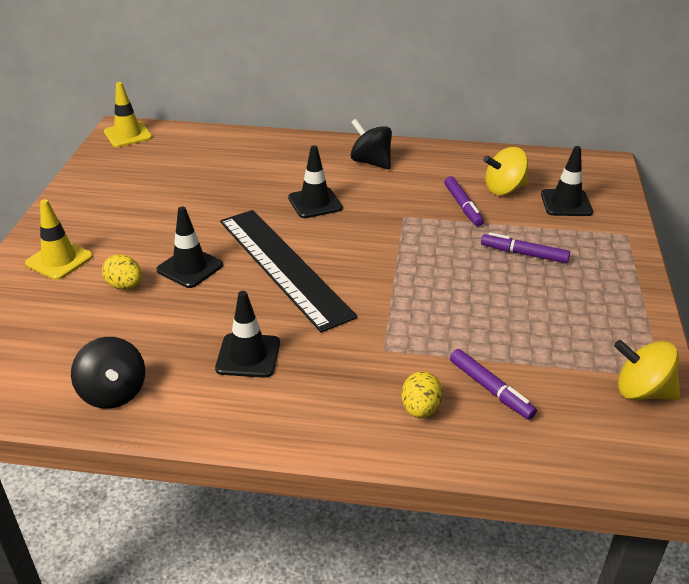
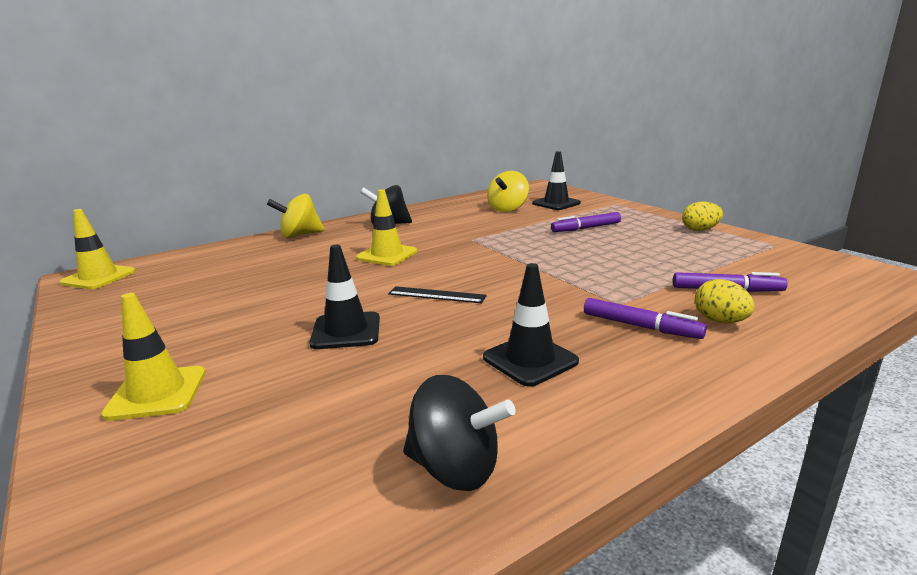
camera: 40 degrees left, 15 degrees down
(125, 286) = (293, 374): yellow egg -> yellow egg (700, 230)
(283, 266) = (436, 295): black ruler -> black ruler, size x0.41
(315, 203) = (387, 255): black traffic cone -> yellow traffic cone
(463, 206) = (500, 223): purple marker -> purple marker (640, 326)
(641, 391) = (787, 254): yellow spinning top -> yellow spinning top (300, 235)

